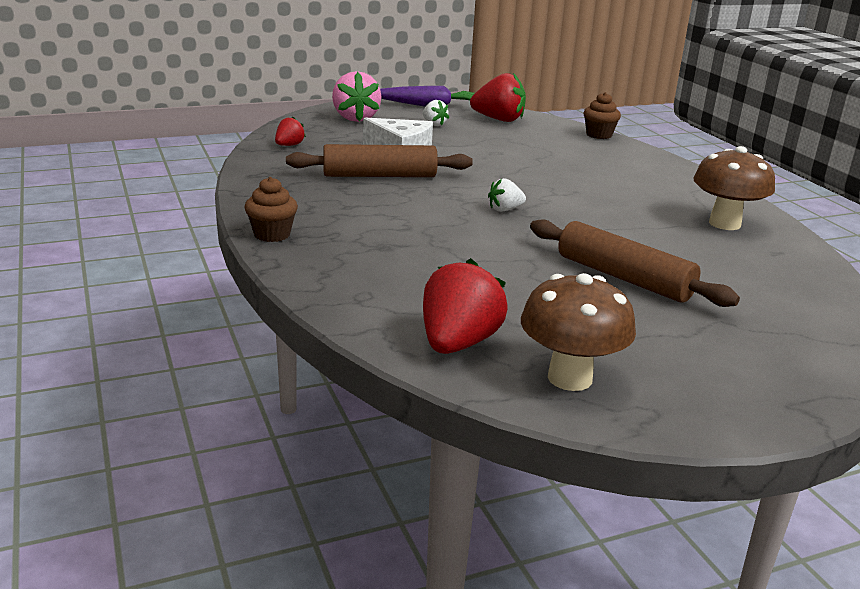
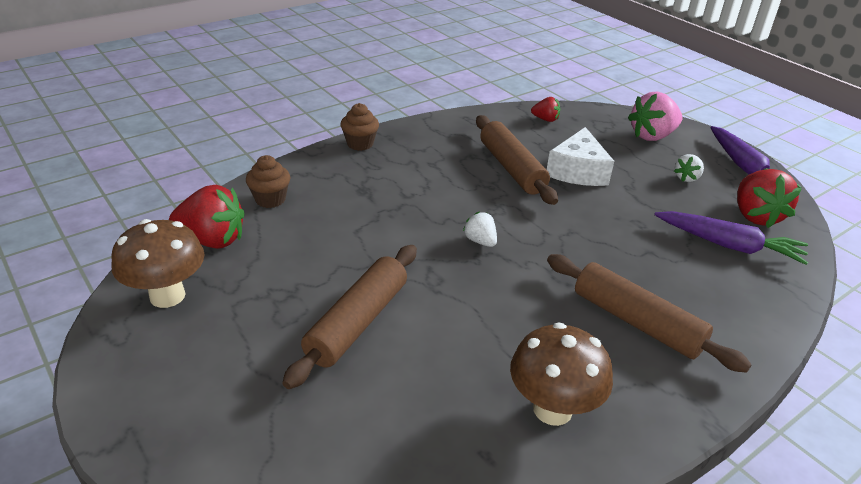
camera: 75 degrees right, 10 degrees up
(535, 135) = (728, 245): none -> purple carrot
(599, 135) = (791, 295): brown cupcake -> brown cupcake (270, 199)
(626, 180) = (636, 322): none -> brown rolling pin

